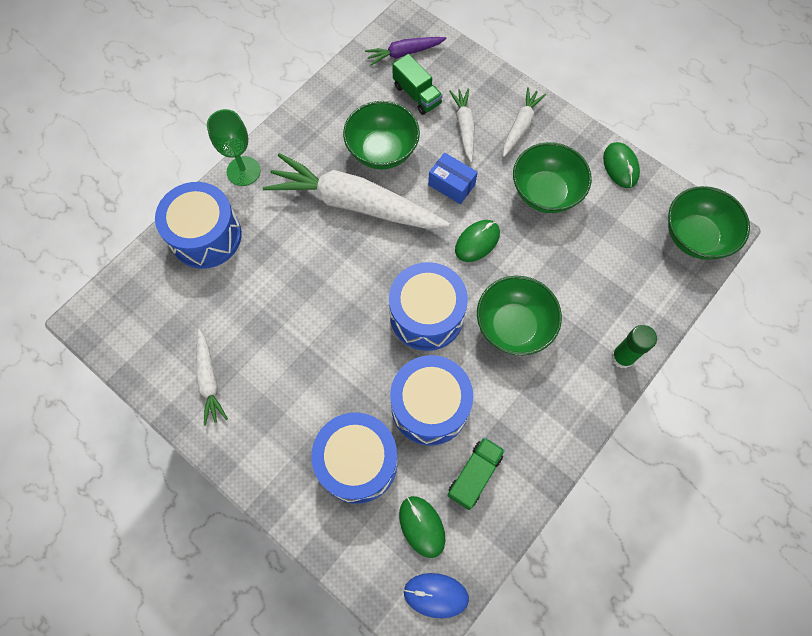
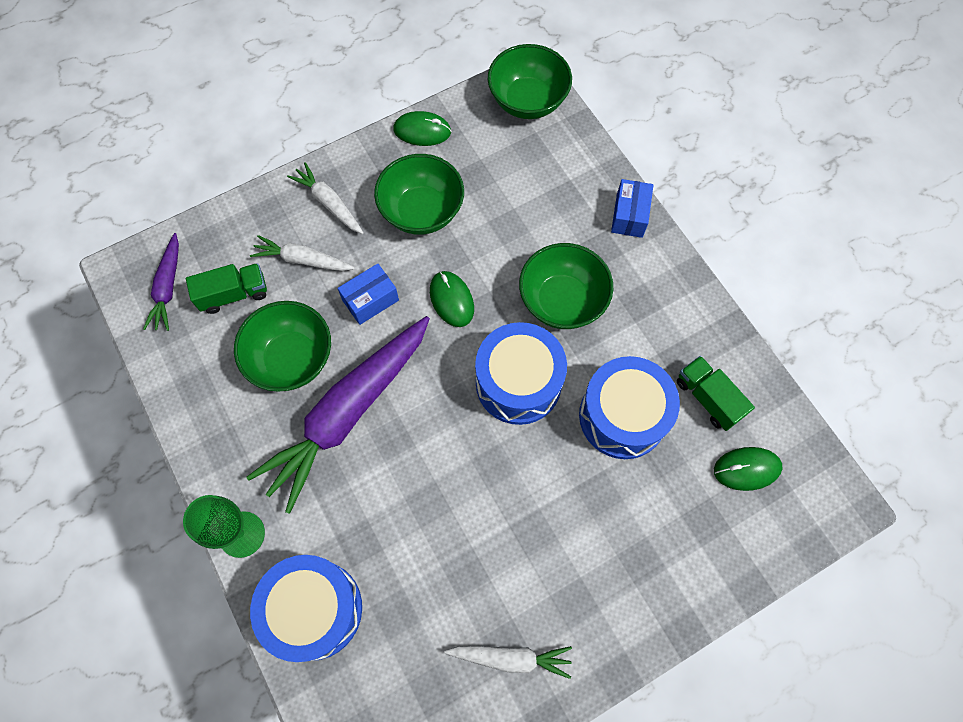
camera: 70 degrees left, 0 degrees up
(355, 204) = (348, 413): white carrot -> purple carrot
(357, 462) = (661, 513): blue drum -> none
(436, 595) = (818, 479): blue mouse -> none
(622, 357) = (629, 216): green glue stick -> blue box

